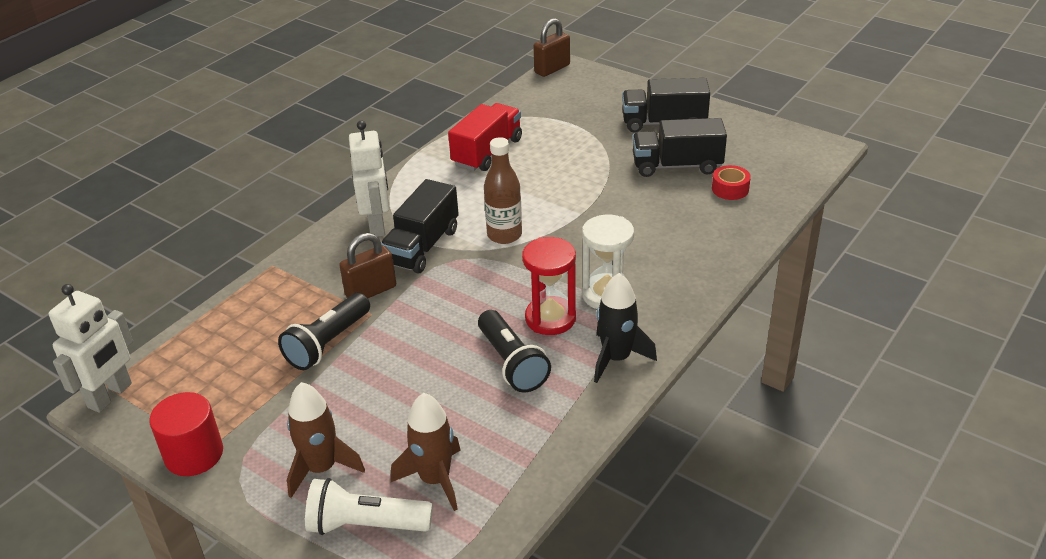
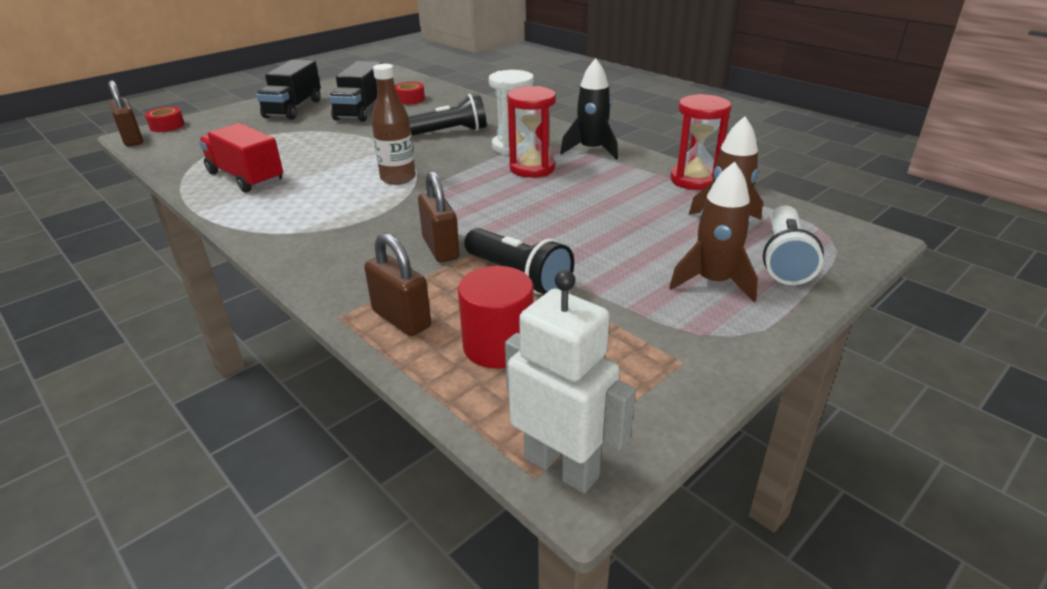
camera: 80 degrees left, 5 degrees down
(194, 454) = (691, 372): red cylinder -> red cylinder (498, 346)
(268, 294) = (401, 319): none -> brown padlock
(377, 225) = (319, 241): white robot -> none
(422, 247) = (383, 217): black truck -> none
(512, 363) = (584, 187): black flashlight -> black flashlight (450, 132)
(549, 453) = (694, 180): none -> red hourglass
(589, 72) = (167, 126): none -> red tape

